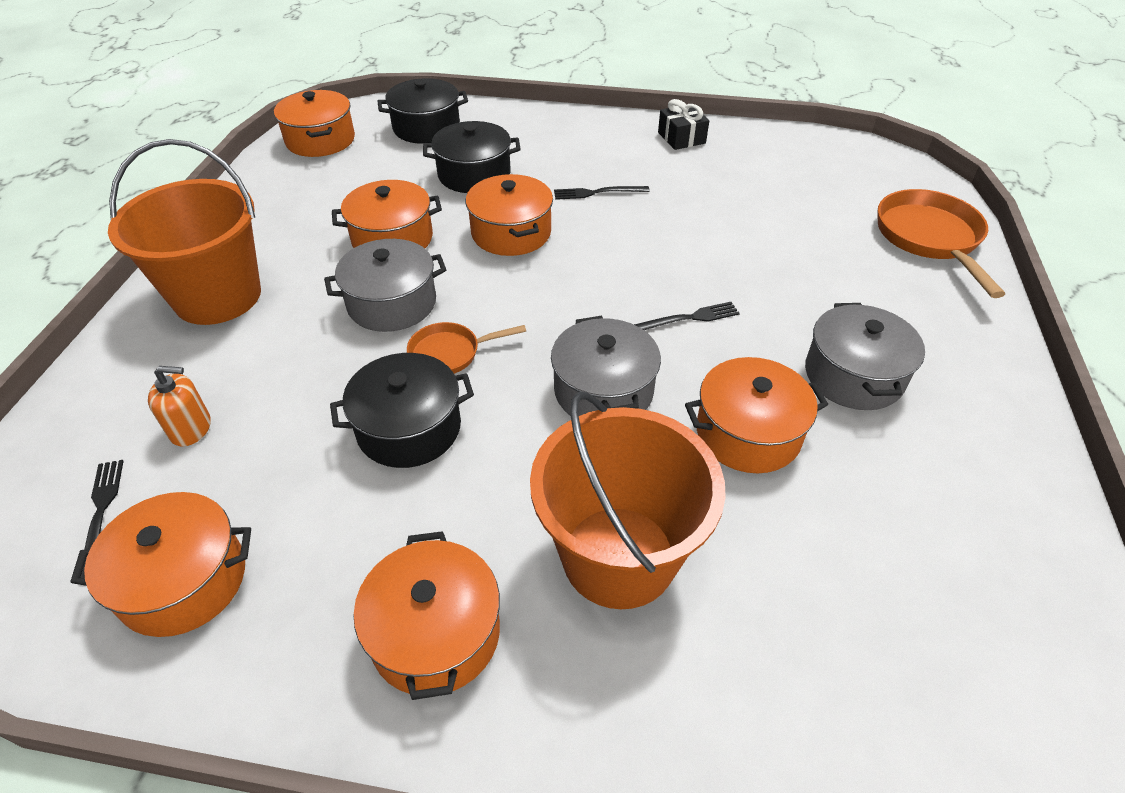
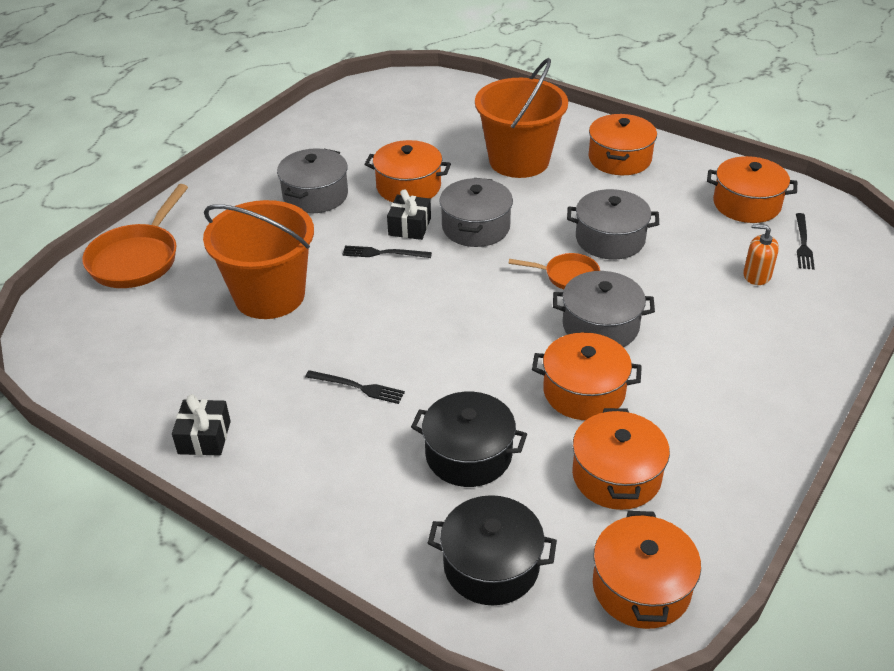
camera: 155 degrees left, 5 degrees down
(218, 296) = (752, 374): orange bucket -> orange bucket (269, 295)
(409, 428) = (610, 239): black pot -> grey pot
(511, 233) = (469, 365): orange pot -> orange pot (616, 476)
(688, 364) = (409, 227): none -> black gift

